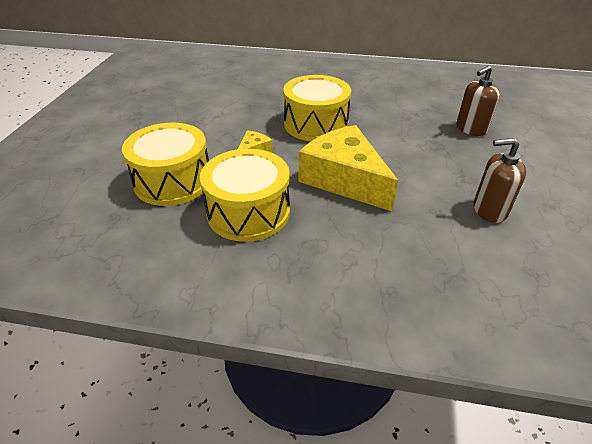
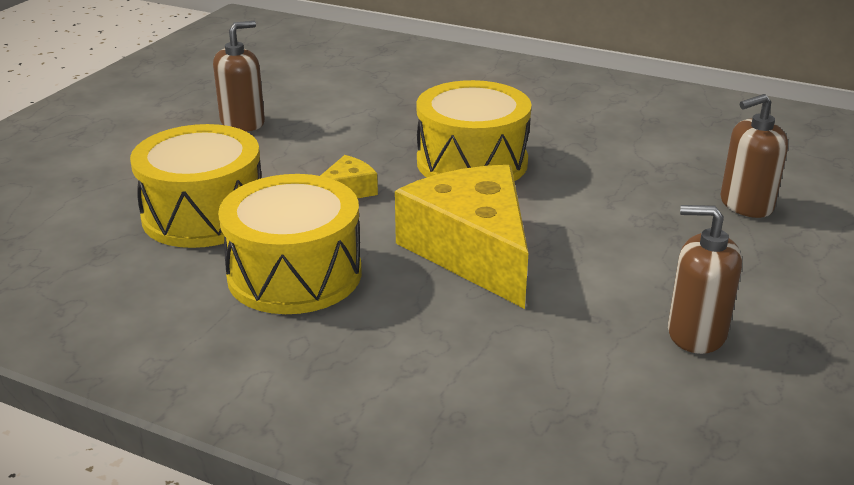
camera: 15 degrees right, 10 degrees down
(169, 117) = (242, 122): none -> brown soap dispenser

